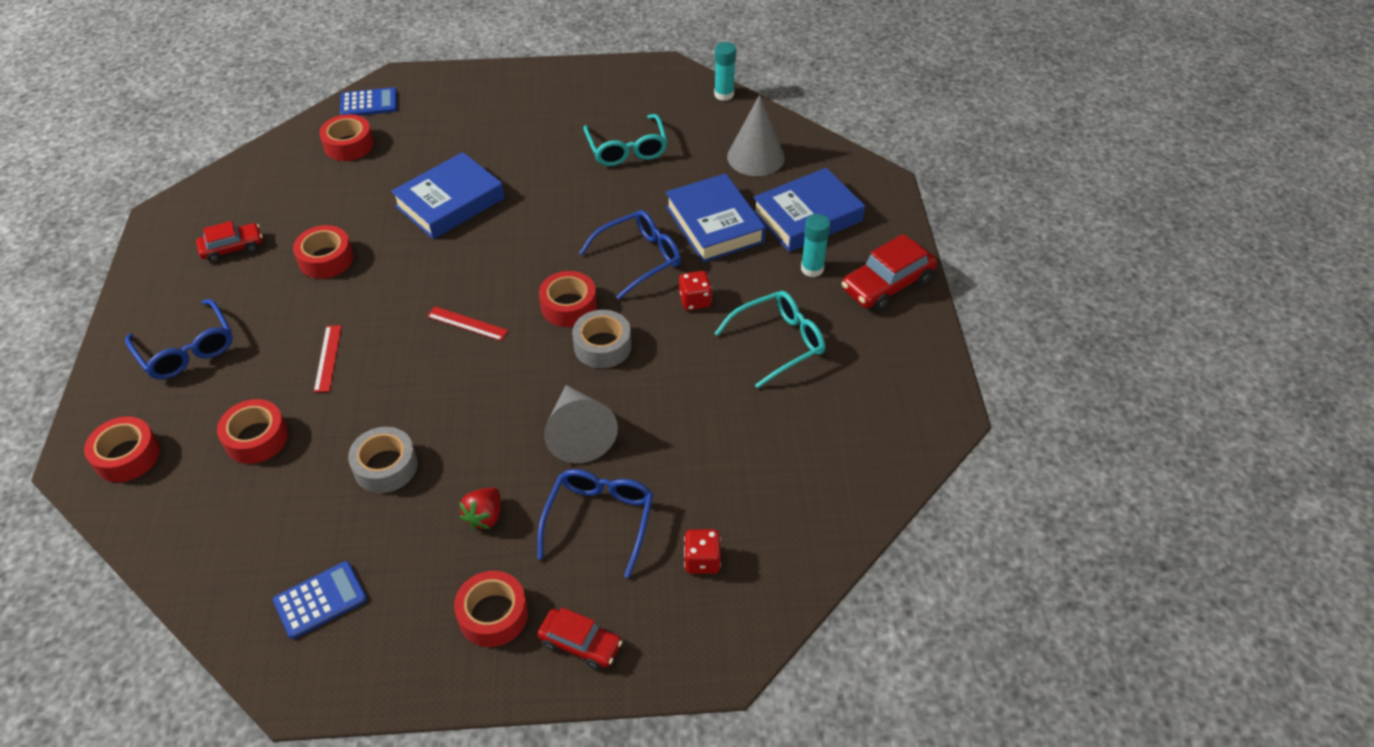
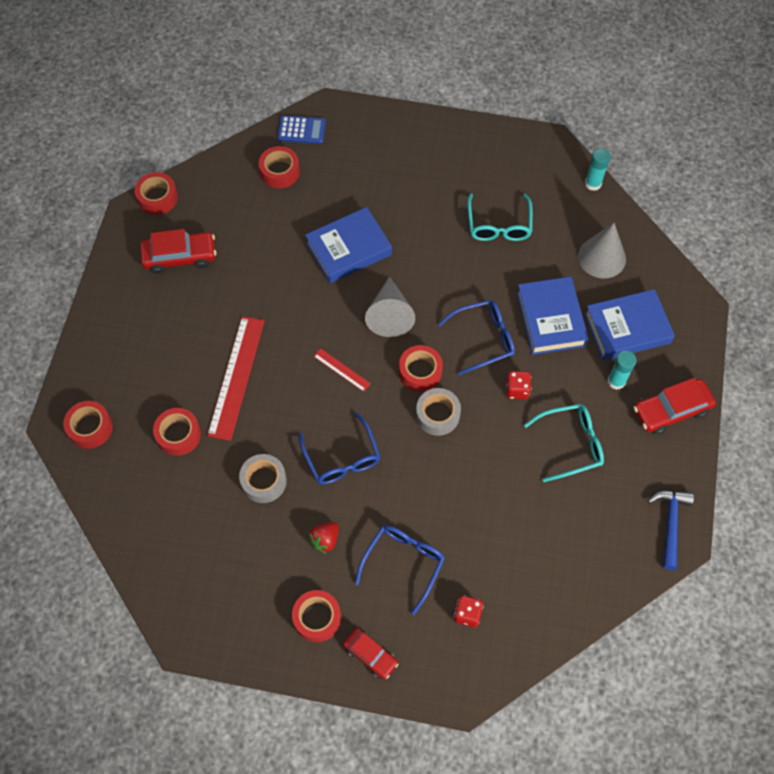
camera: 15 degrees right, 15 degrees up
(187, 350) = (138, 345): blue glasses -> blue glasses (342, 458)
(232, 248) = (180, 257): red car -> red car, size x1.55
(320, 600) = (205, 576): blue calculator -> none
(326, 259) = (247, 284): red tape -> red tape (157, 198)
(328, 358) = (236, 377): red ruler -> red ruler, size x2.09
(579, 433) = (404, 488): grey cone -> grey cone (390, 315)
(928, 400) = (670, 524): none -> blue hammer

